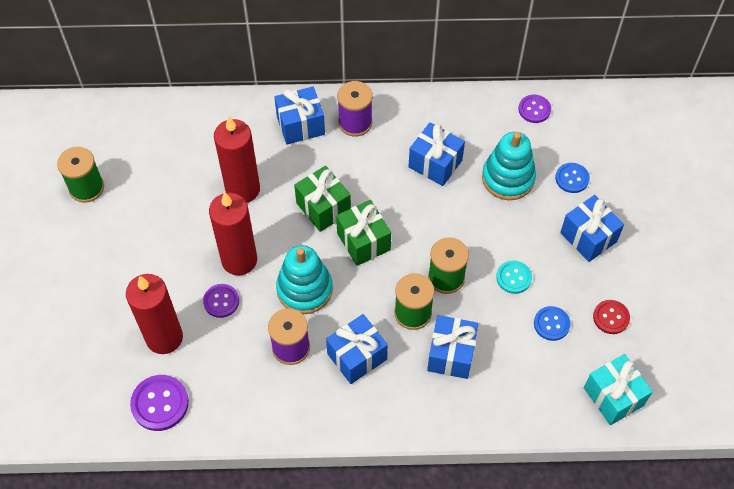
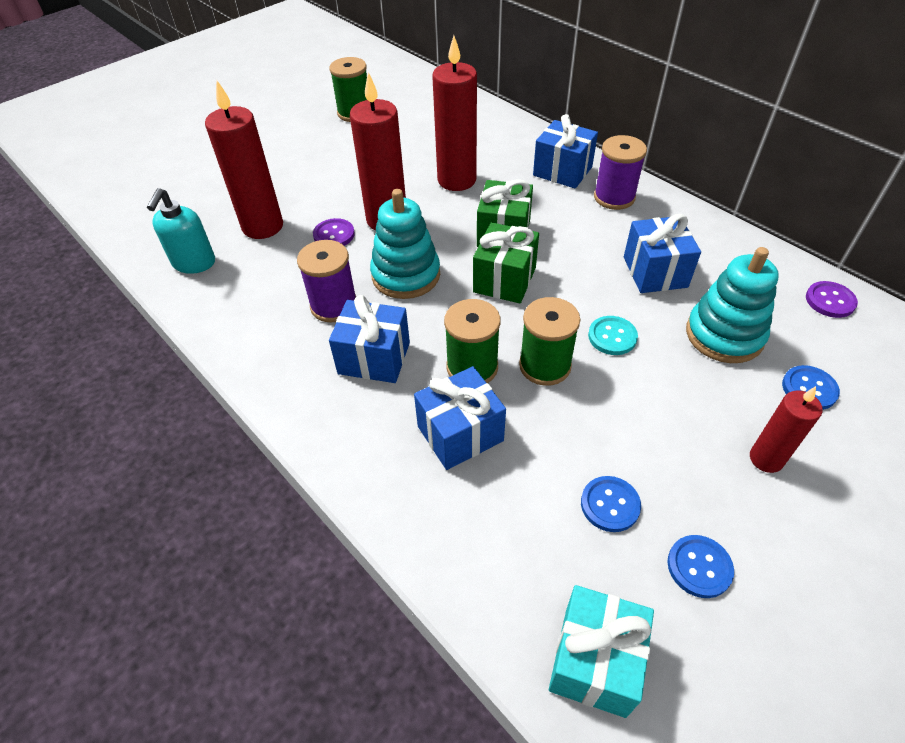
camera: 50 degrees right, 10 degrees down
(160, 403) = (194, 263): purple button -> turquoise soap dispenser
(513, 277) = (620, 423): turquoise button -> turquoise button (612, 337)
(588, 237) = (766, 459): blue gift -> red candle
(611, 317) = (699, 567): red button -> blue button

